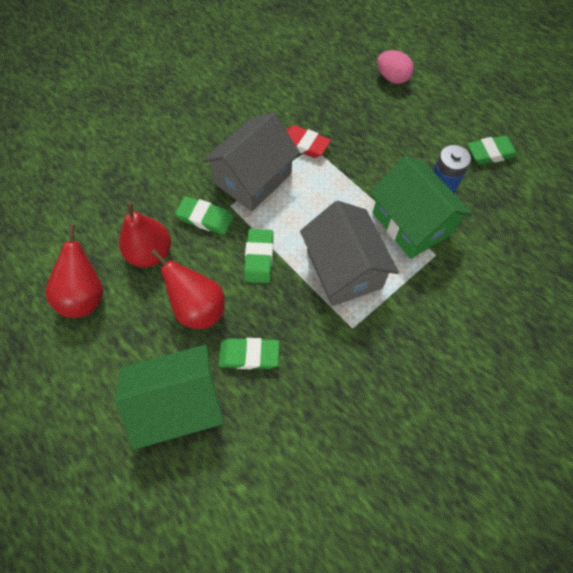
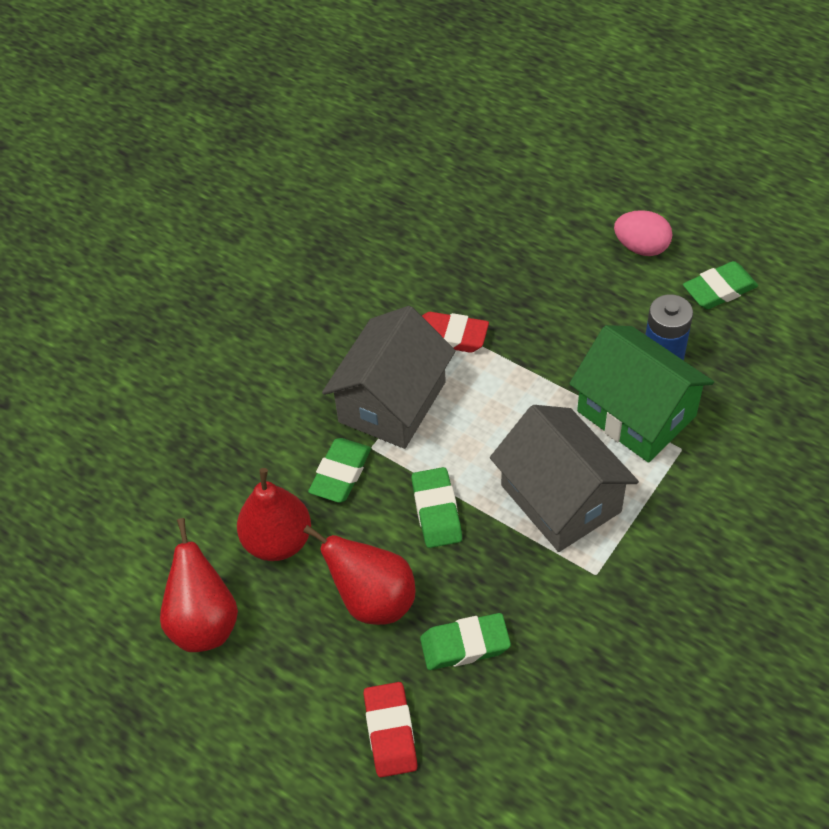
camera: 10 degrees left, 10 degrees down
(180, 404) = (390, 732): green house -> red eraser
(205, 218) = (341, 474): green eraser -> green eraser turned 75 degrees counterclockwise
(392, 78) = (549, 210): pink egg -> pink egg (641, 247)

